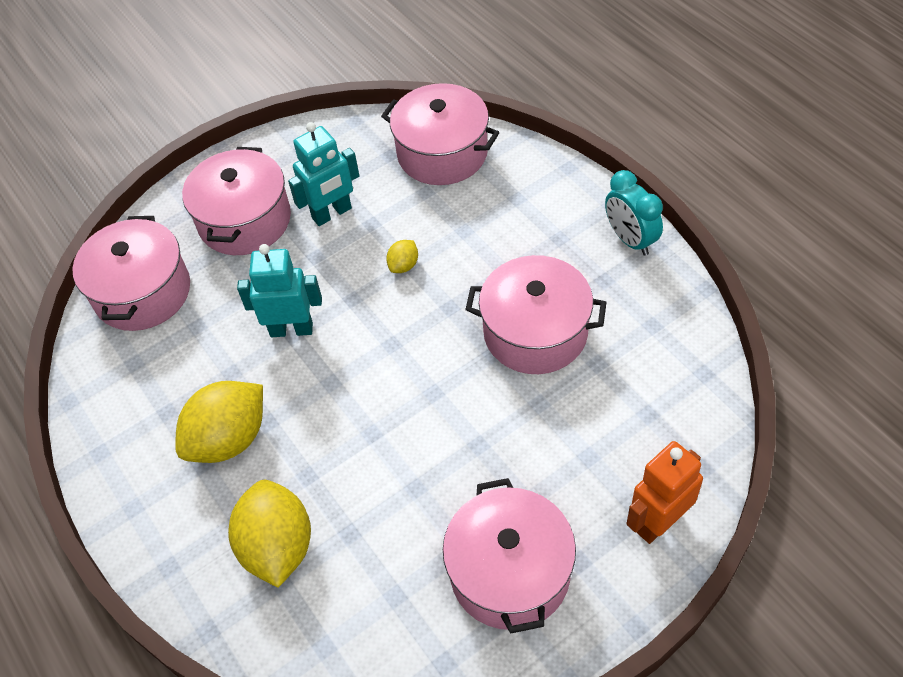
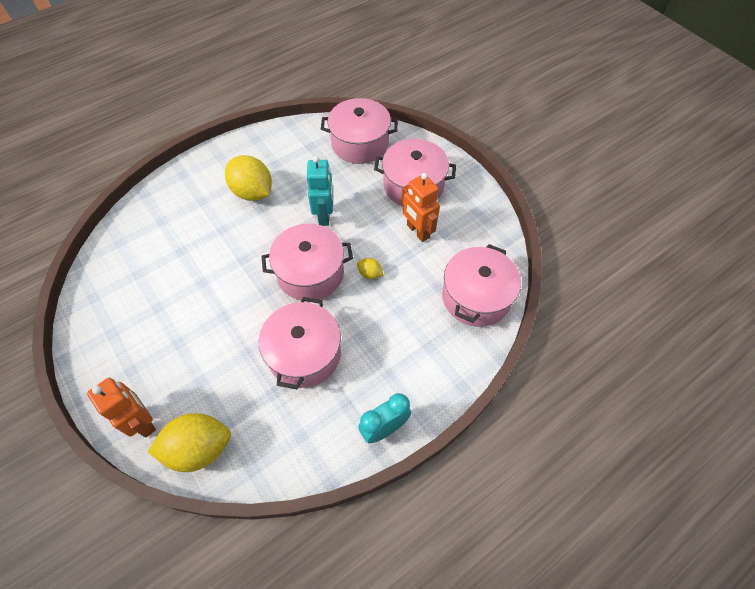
camera: 85 degrees right, 5 degrees up
(278, 547) = (181, 219): yellow lemon -> yellow lemon (199, 448)
(332, 213) = (417, 231): turquoise robot -> orange robot
(510, 572) = (134, 331): pink pot -> pink pot (310, 273)

